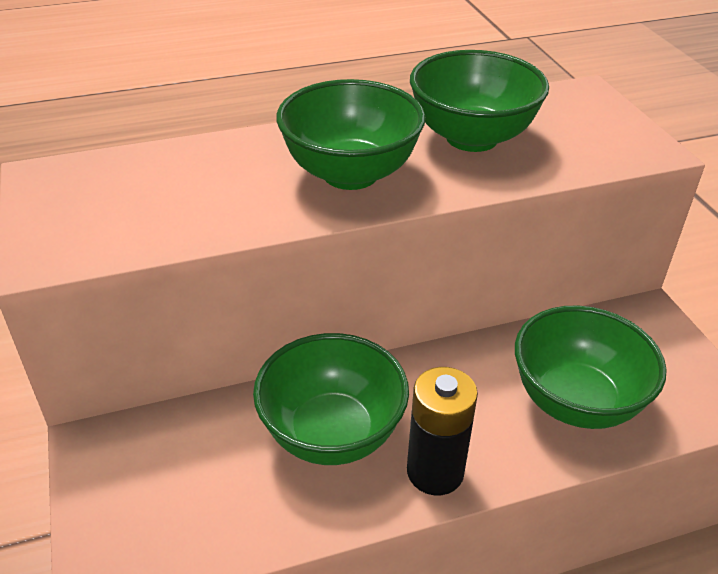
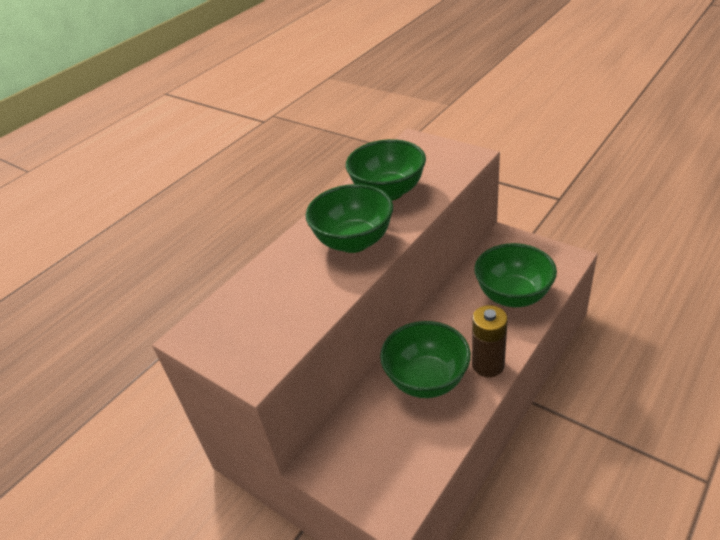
camera: 30 degrees left, 0 degrees up
(435, 472) = (488, 365): black battery -> brown battery

